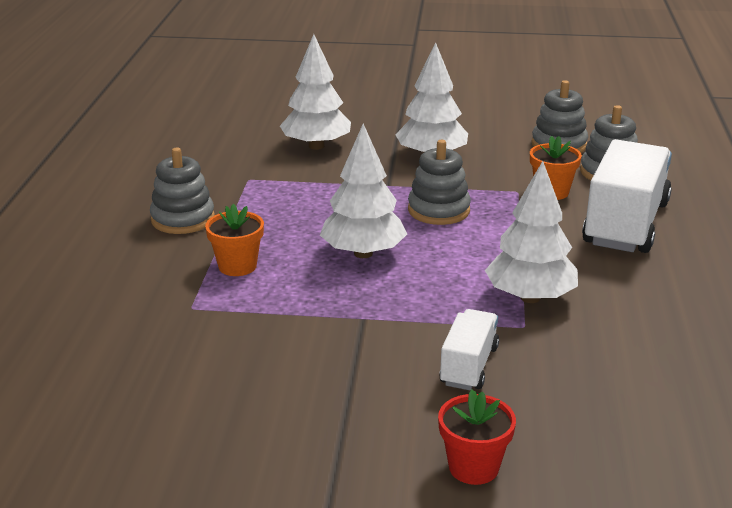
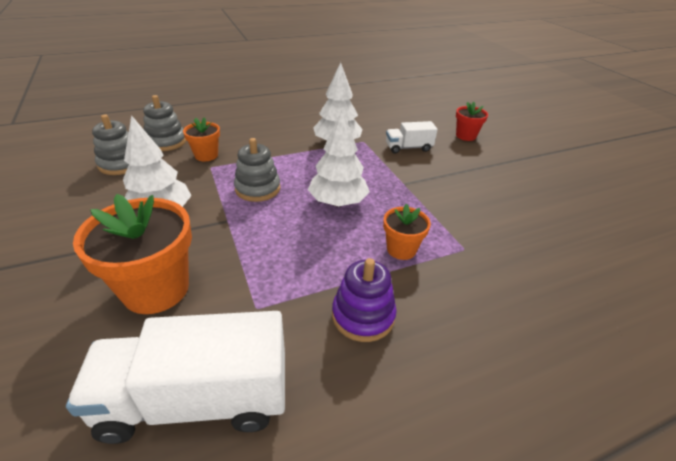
camera: 120 degrees left, 10 degrees up
(183, 219) = (363, 316): grey stacking toy -> purple stacking toy
(316, 146) = (156, 289): white tree -> orange flower pot
(625, 224) = (237, 130): white truck -> white truck (197, 400)

